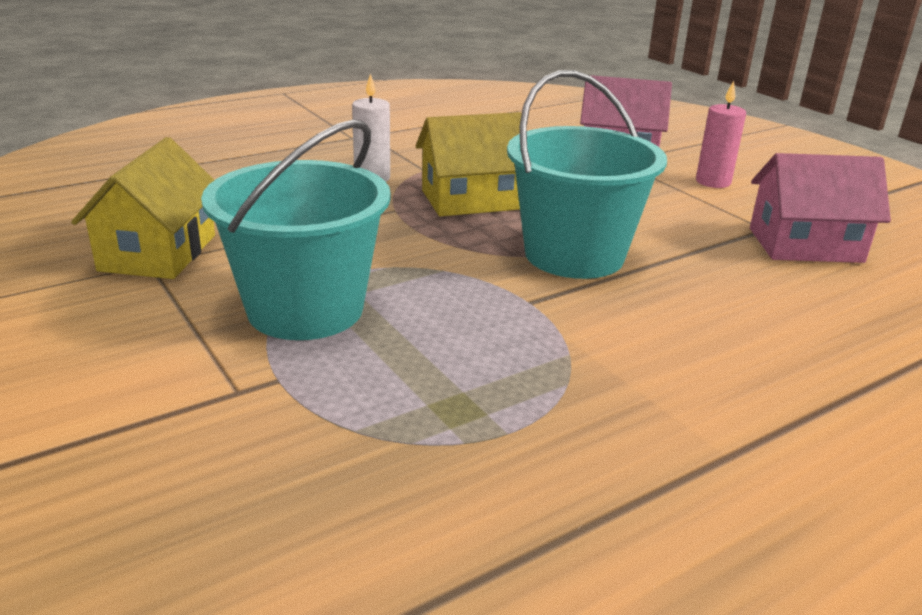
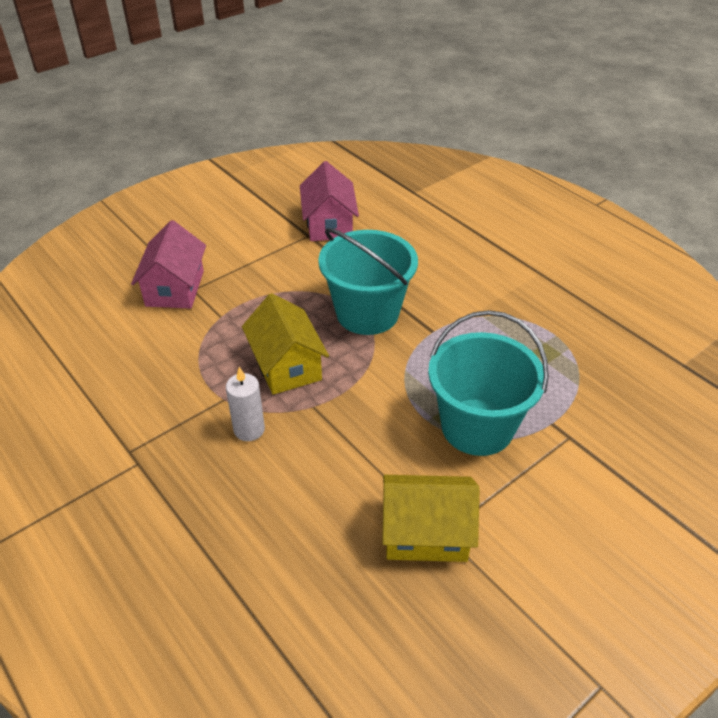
camera: 95 degrees left, 15 degrees up
(713, 182) = (233, 247): pink candle -> none

